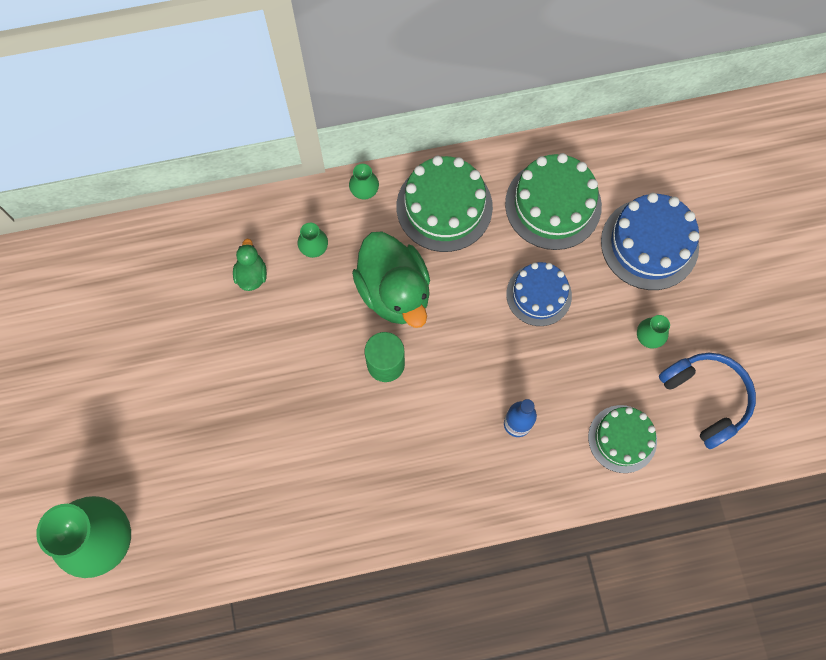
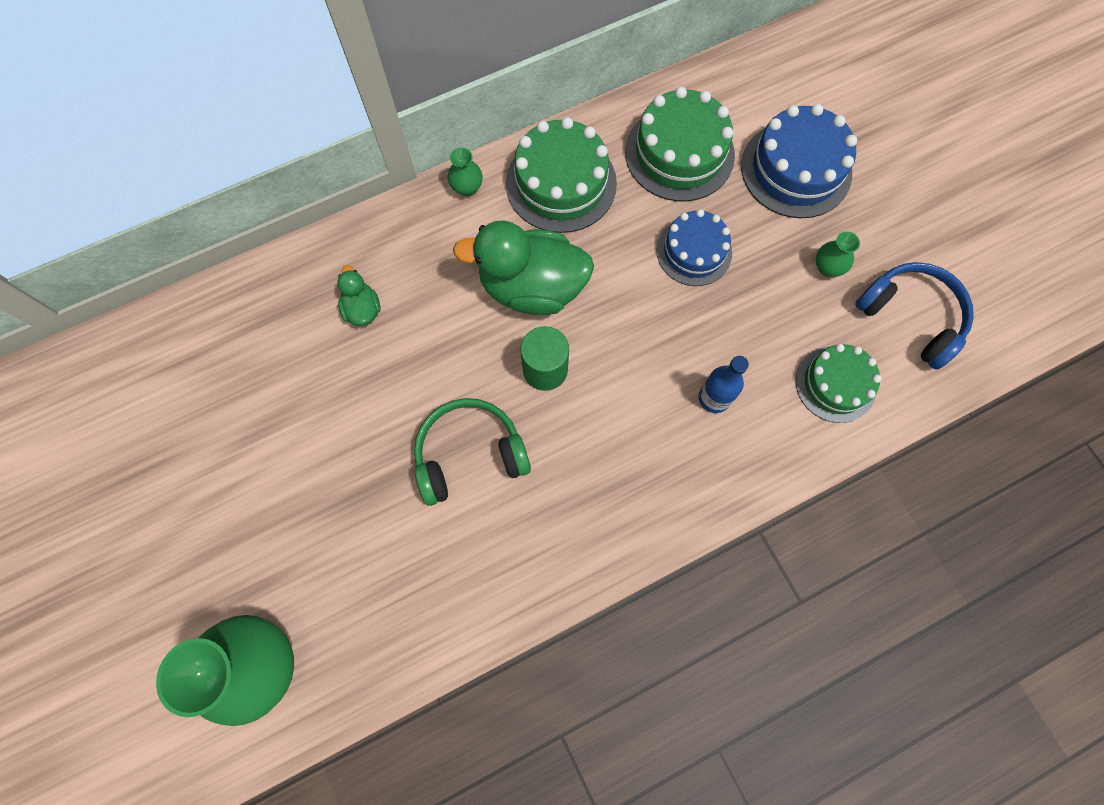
camera: 15 degrees left, 0 degrees up
(305, 418) = (469, 455): none -> green headphones
(314, 248) = (427, 262): green vase -> none
(394, 291) = (532, 287): green duck -> green duck turned 135 degrees clockwise

